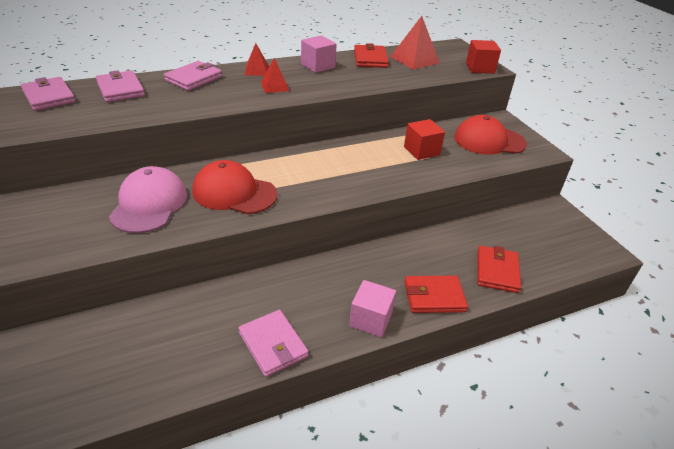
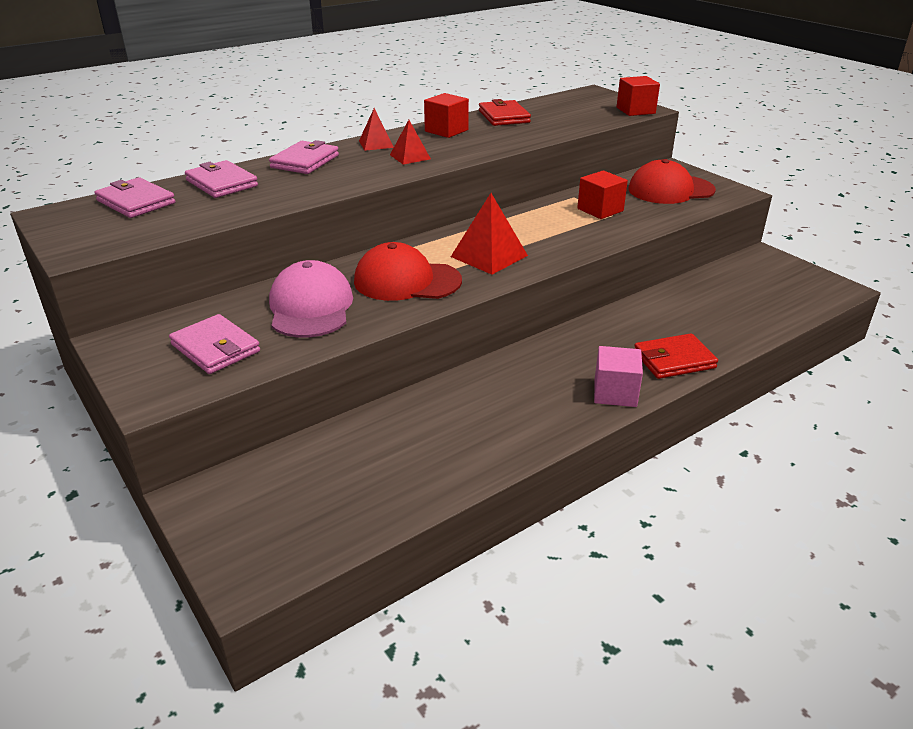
camera: 10 degrees left, 5 degrees down
(273, 345) = (517, 435): pink wallet -> pink wallet (215, 348)
(318, 66) = (446, 131): pink cube -> red cube
(414, 59) = (555, 111): red pyramid -> red pyramid (489, 256)
(497, 271) = (730, 325): red wallet -> none

